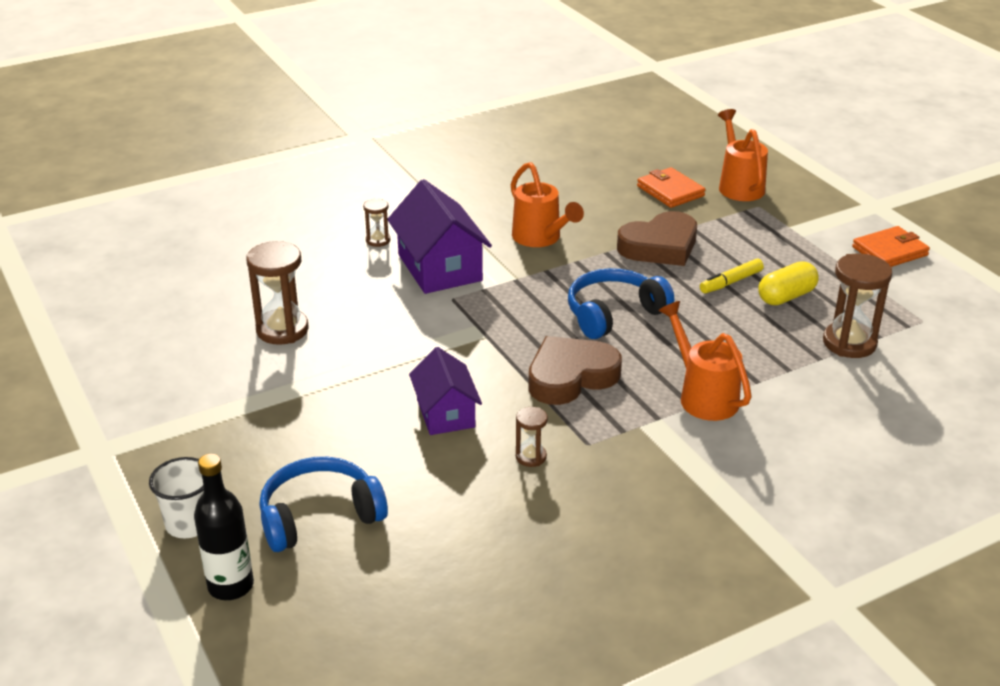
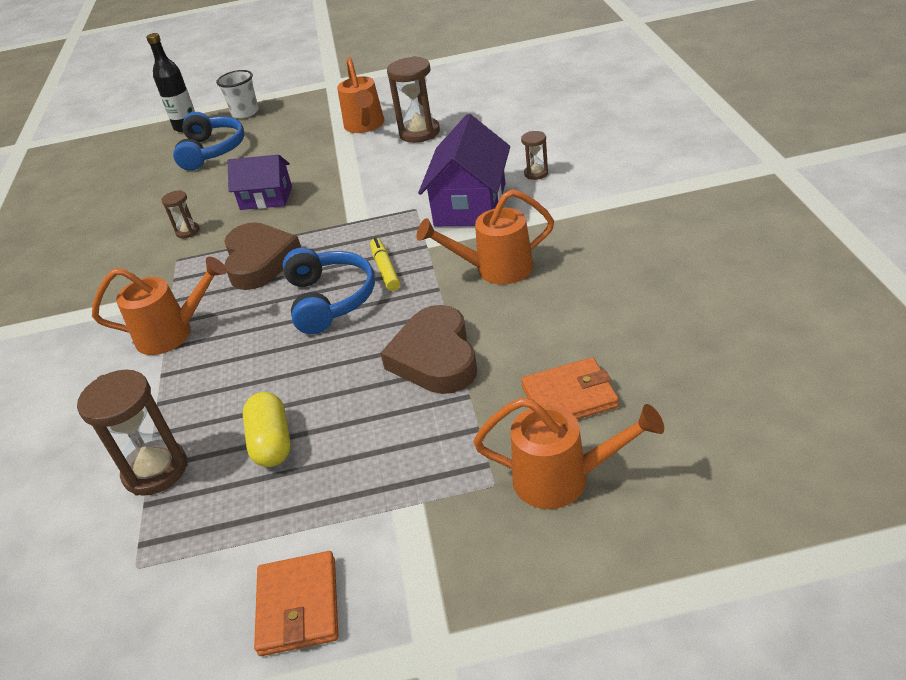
camera: 115 degrees right, 5 degrees up
(257, 379) = (365, 126): none -> orange watering can
(440, 267) = (470, 204): purple house -> purple house turned 75 degrees counterclockwise
(731, 282) = (329, 401): yellow marker -> yellow marker (385, 269)

